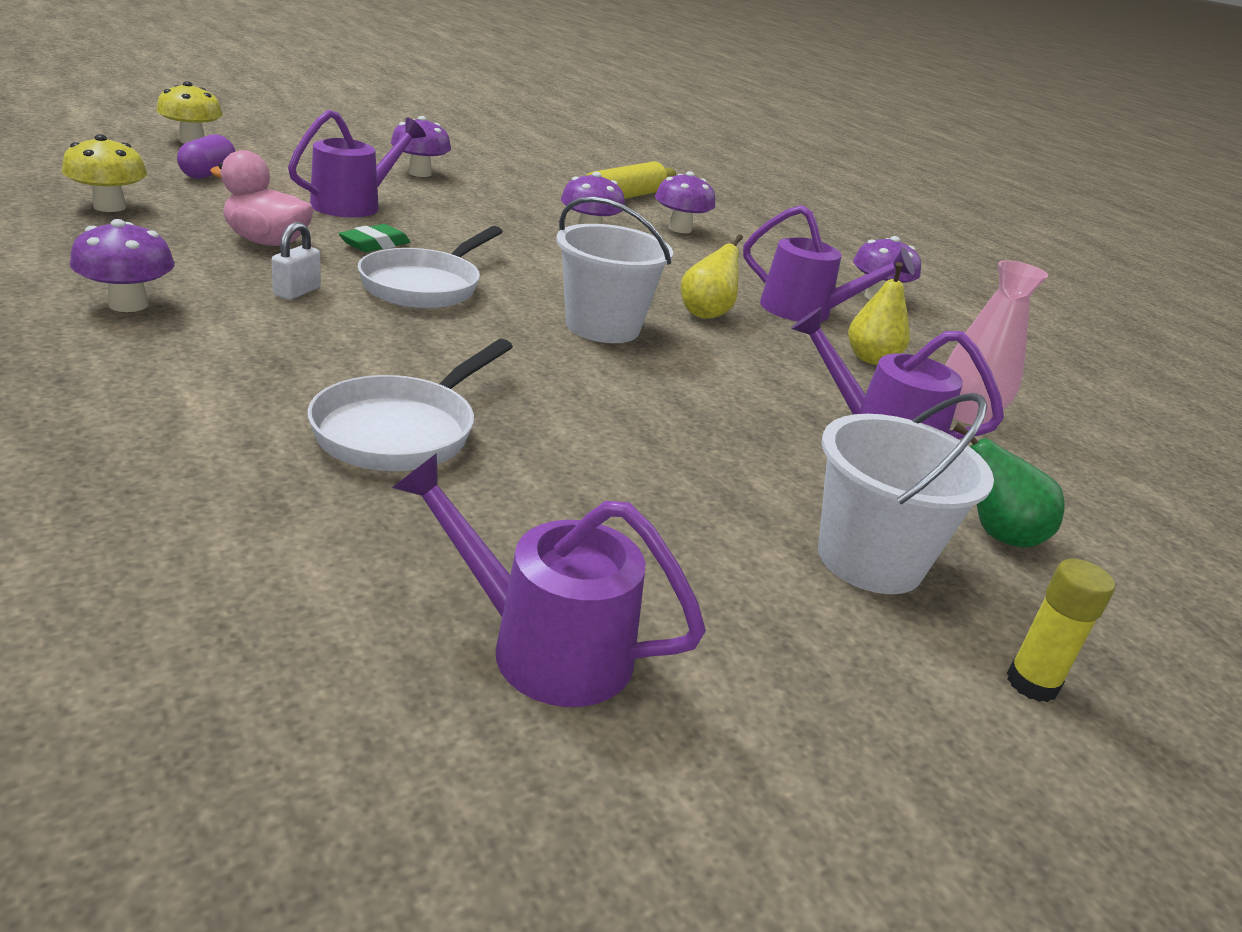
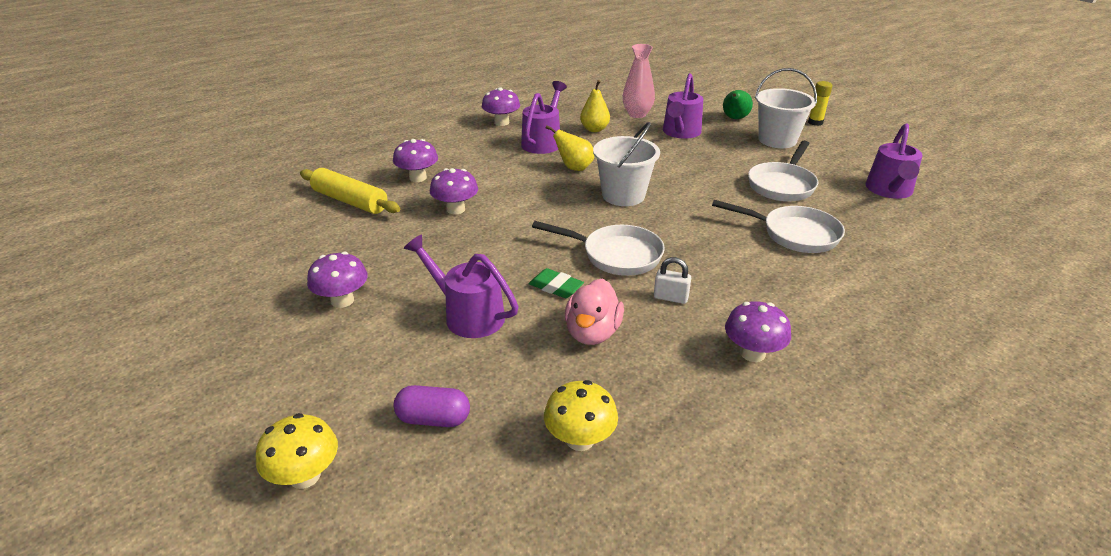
camera: 90 degrees left, 5 degrees up
(611, 485) = (782, 185): none -> white pan

